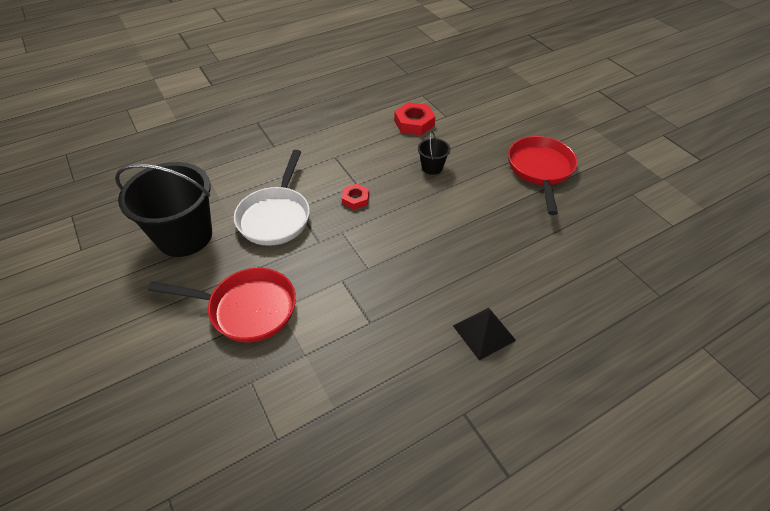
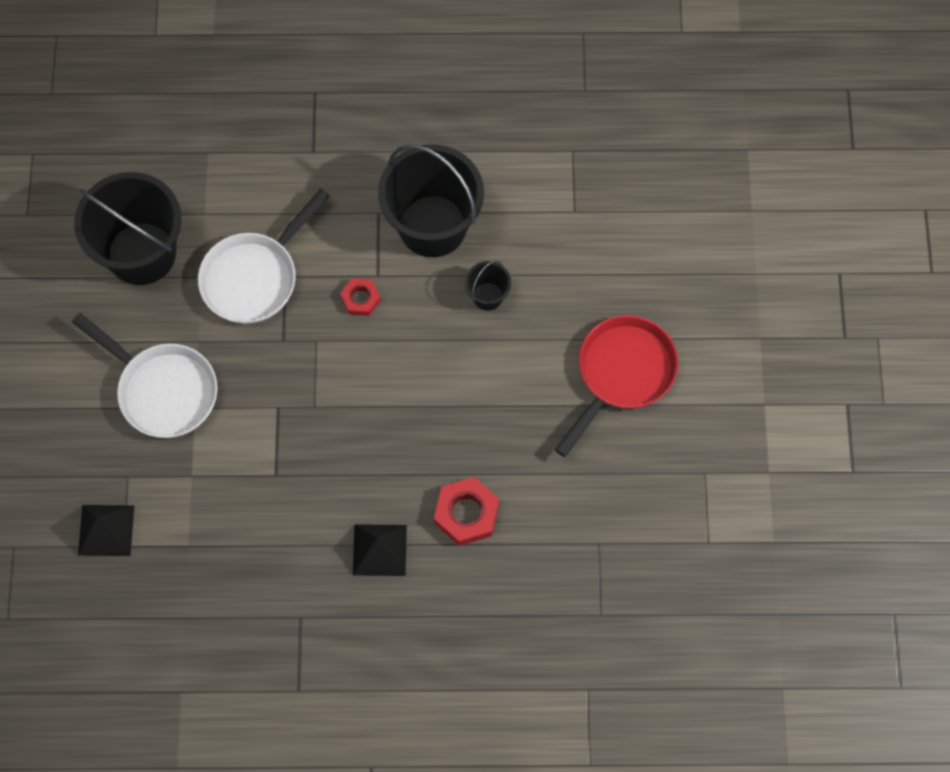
camera: 30 degrees right, 20 degrees up
(247, 309) = (162, 390): red pan -> white pan
(254, 434) = (106, 530): none -> black pyramid
(372, 150) = (432, 226): none -> black bucket
(414, 123) = (521, 202): red nut -> red nut (466, 513)

